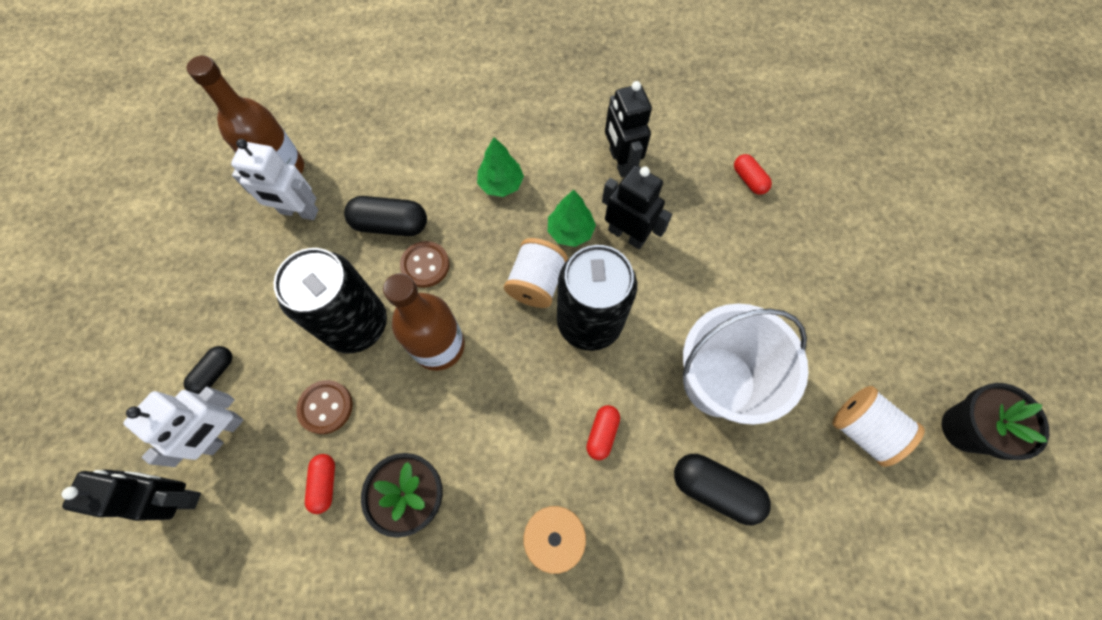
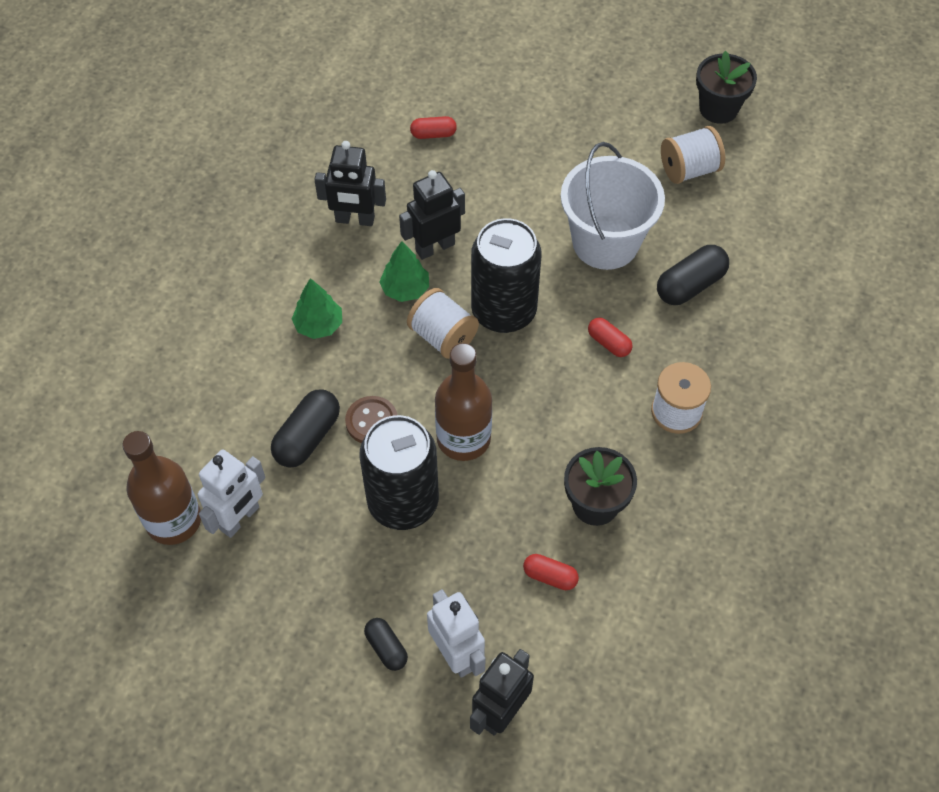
camera: 65 degrees left, 10 degrees down
(326, 407) = (475, 554): brown button -> none

